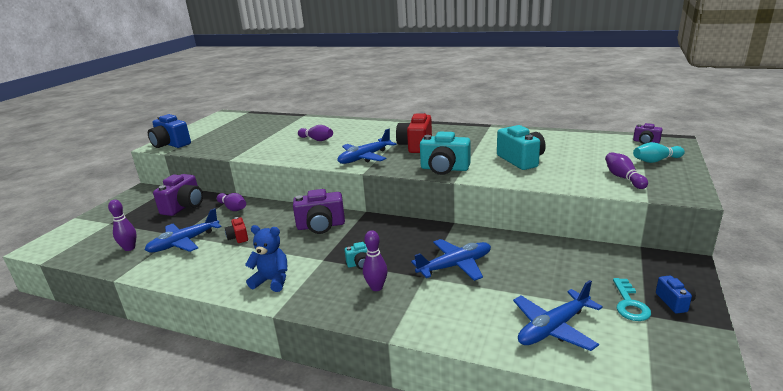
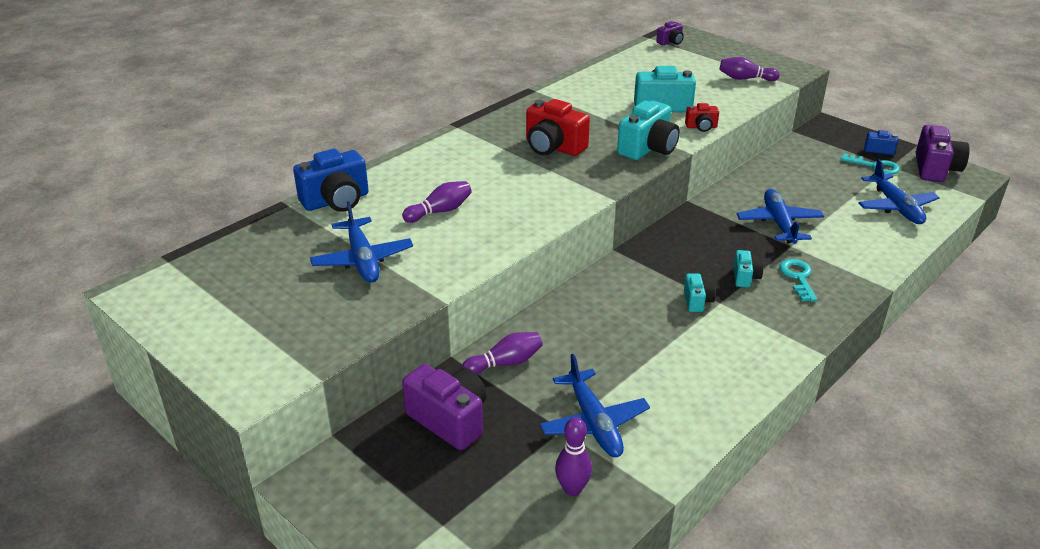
camera: 70 degrees left, 10 degrees up
(171, 144) = (267, 370): blue camera -> blue camera (336, 201)
(238, 237) = (615, 365): red camera -> red camera (701, 127)
(272, 281) = (750, 347): blue teddy bear -> none
(319, 251) = (697, 301): none -> turquoise camera
(321, 226) = (630, 290): purple camera -> purple camera (935, 169)
(365, 157) = (560, 188): blue plane -> blue plane (362, 259)
(376, 287) = (798, 277): purple bowling pin -> turquoise key
(656, 160) = (718, 54): turquoise bowling pin -> none

